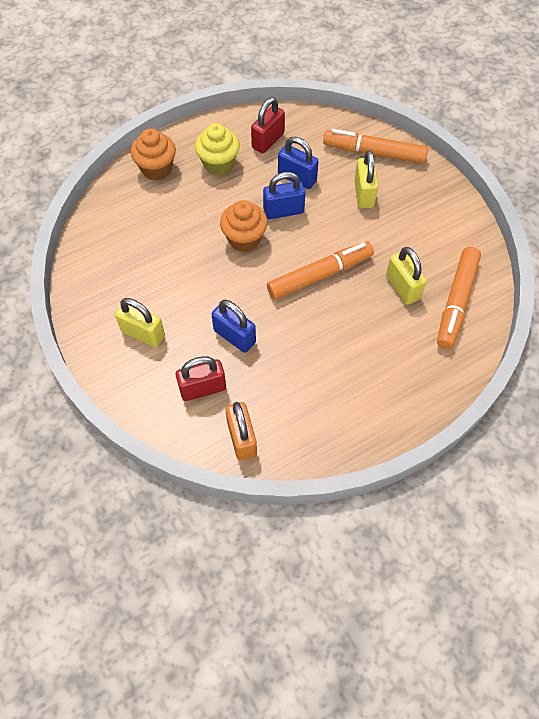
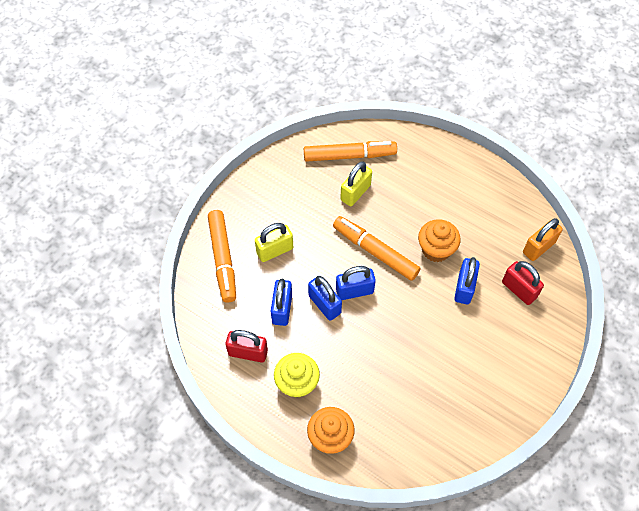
camera: 115 degrees left, 0 degrees up
(143, 333) = (502, 355): yellow padlock -> none
(244, 239) = (370, 322): orange cupcake -> orange cupcake (436, 249)
(284, 240) = (354, 291): none -> blue padlock

